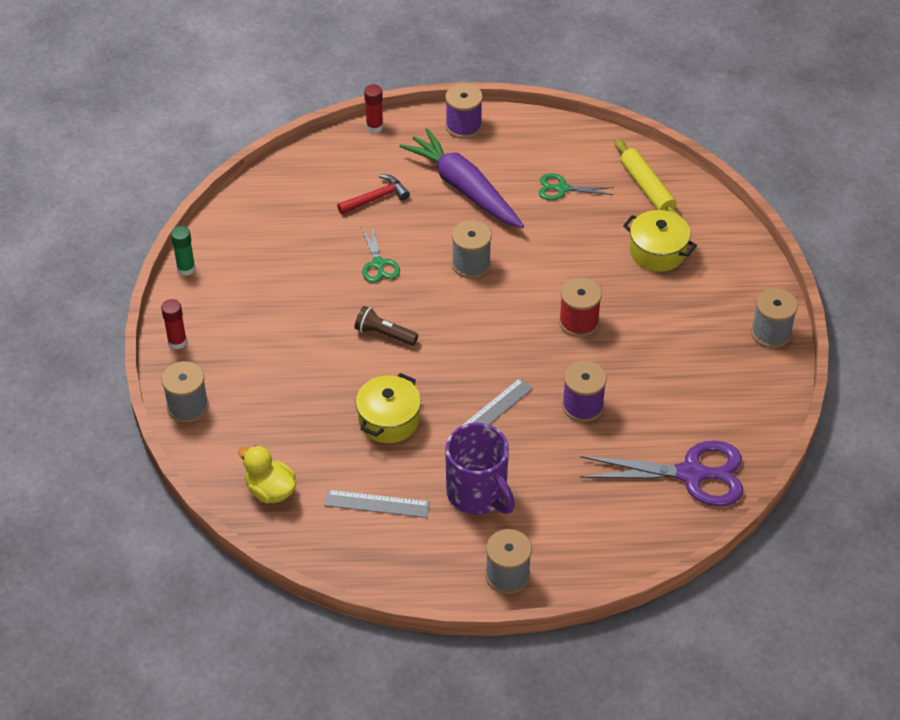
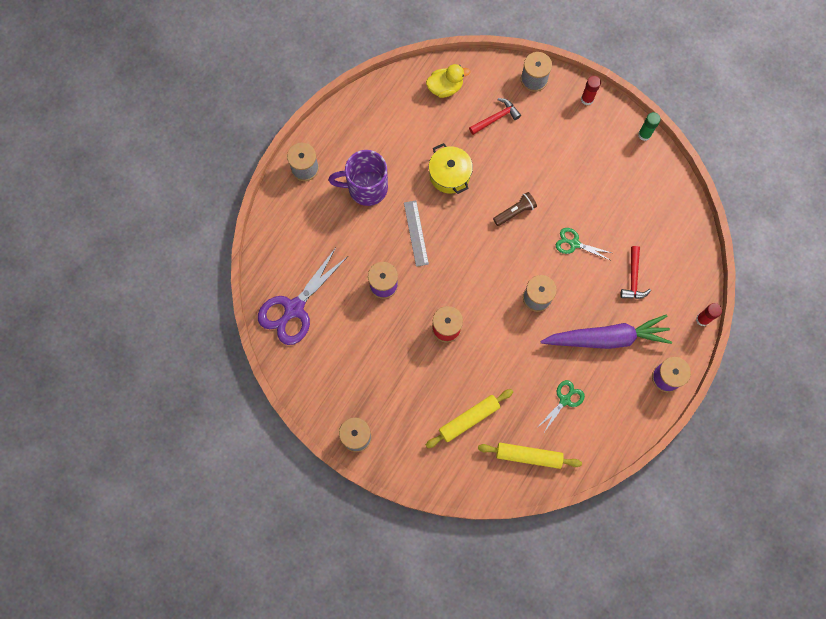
camera: 125 degrees right, 25 degrees up
(273, 415) = (496, 118): none -> red hammer
(377, 504) = (397, 134): grey ruler -> none
(657, 252) = (469, 419): yellow pot -> yellow rolling pin

